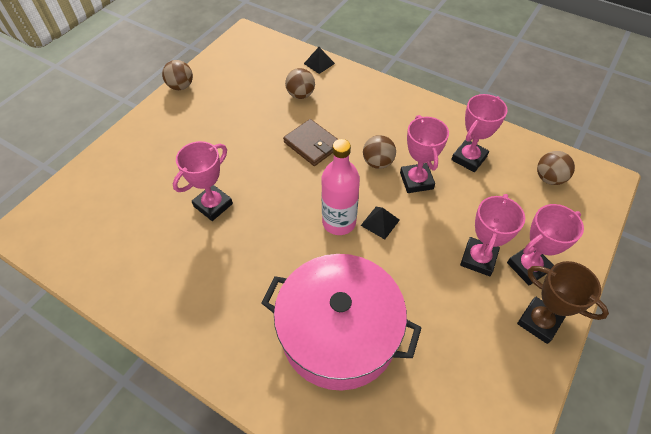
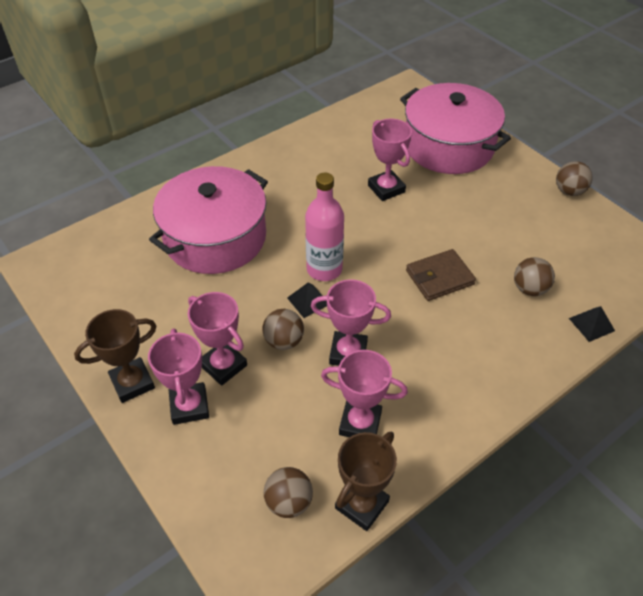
camera: 110 degrees right, 5 degrees down
(133, 172) = (448, 146): none -> pink pot
(378, 162) = (390, 327): brown ball -> brown ball (284, 341)
(469, 158) = (360, 423): pink trophy -> pink trophy turned 45 degrees counterclockwise
(522, 143) = (362, 504): none -> brown trophy

